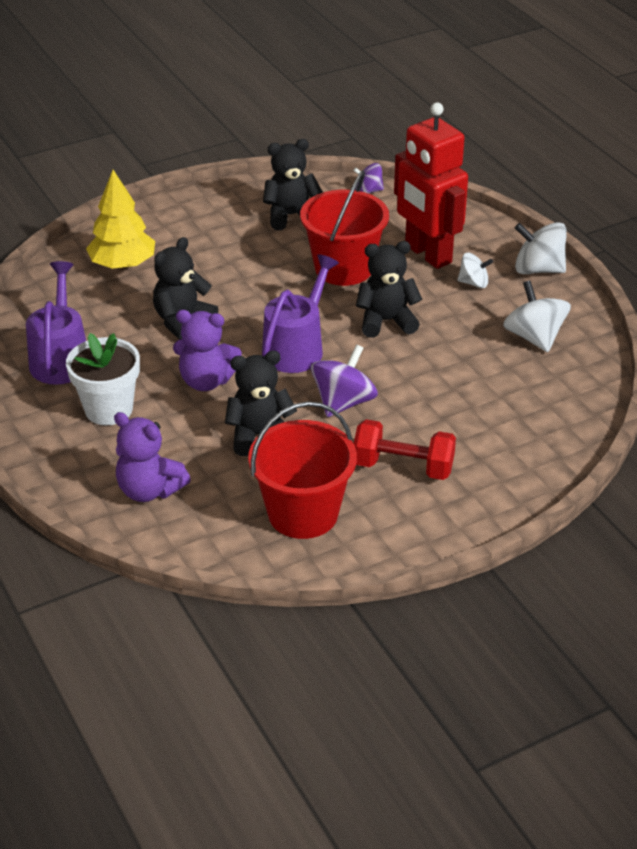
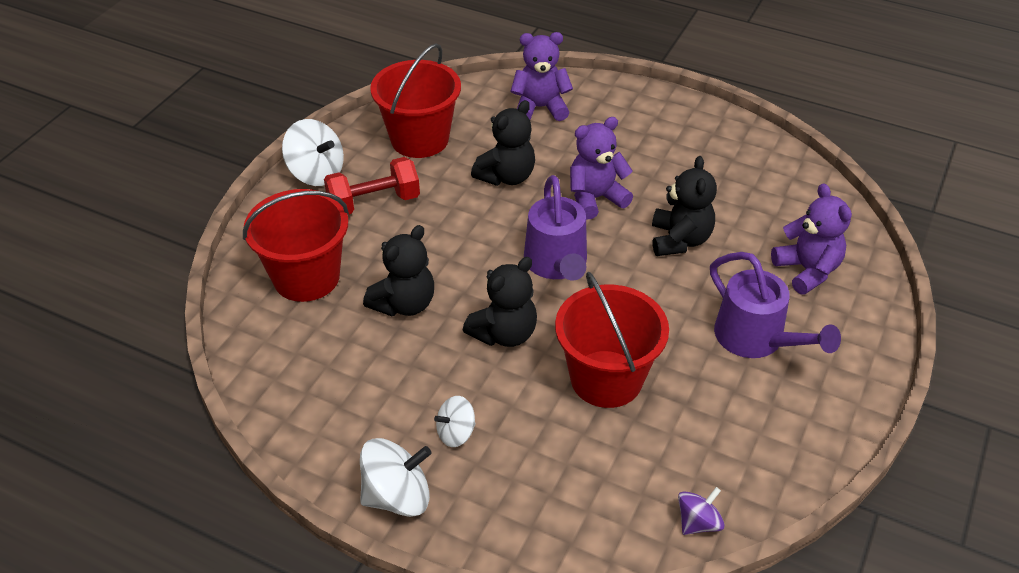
camera: 145 degrees right, 5 degrees up
(61, 357) = (727, 163): purple watering can -> purple watering can (756, 339)
(109, 409) = (638, 144): white flower pot -> none
(123, 265) = (807, 270): yellow tree -> purple teddy bear
(291, 216) = (737, 426): black teddy bear -> black teddy bear (404, 304)
(343, 402) = (468, 233): purple spinning top -> none
(427, 254) = (538, 450): red robot -> none
(511, 427) = (306, 277): none -> red bucket
(534, 337) = (343, 389): white spinning top -> white spinning top (316, 173)

